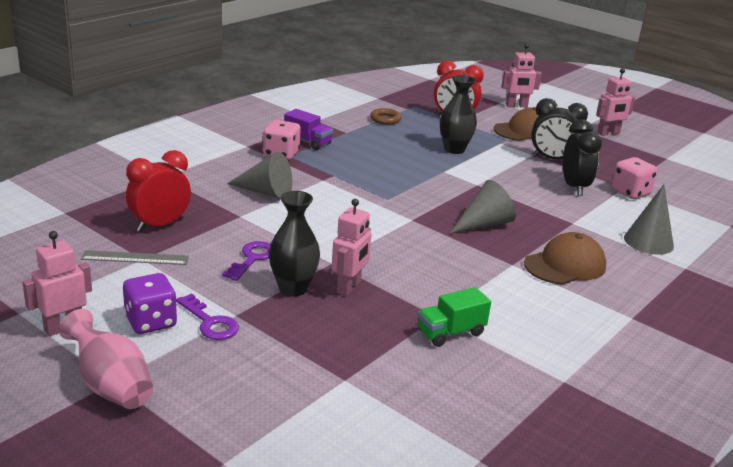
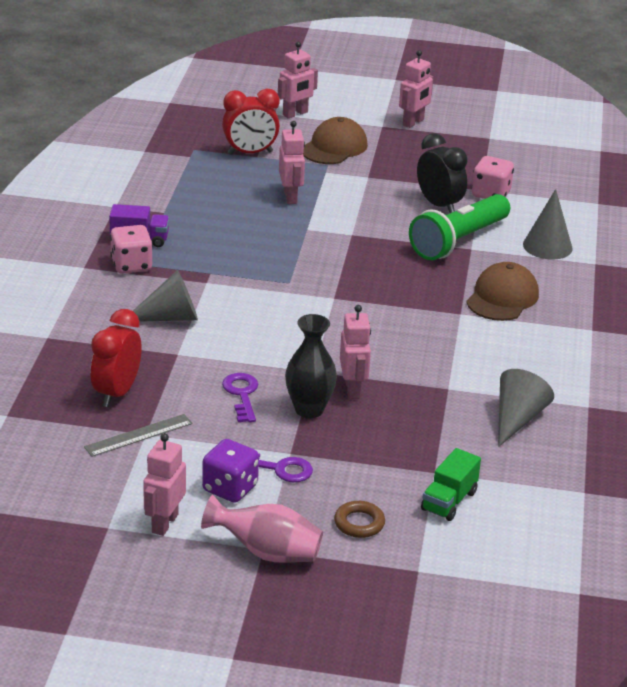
camera: 30 degrees left, 5 degrees up
(385, 119) = (184, 180): brown ring -> brown ring (359, 523)
(451, 332) = (472, 399): green truck -> green truck (449, 501)
(454, 149) = (290, 197): black vase -> pink robot
(484, 224) = (400, 279): grey cone -> grey cone (517, 419)
(552, 159) = (391, 177): black clock -> none
(566, 214) = (458, 241): none -> green flashlight

